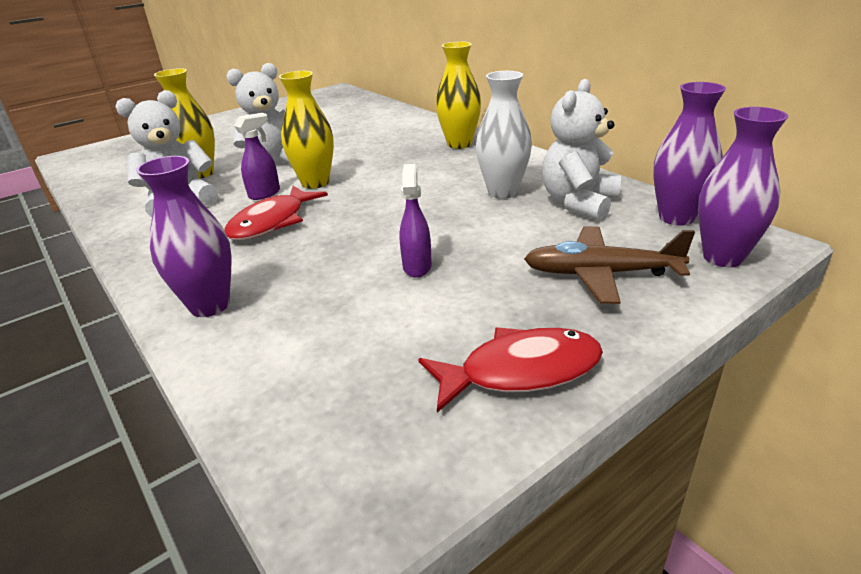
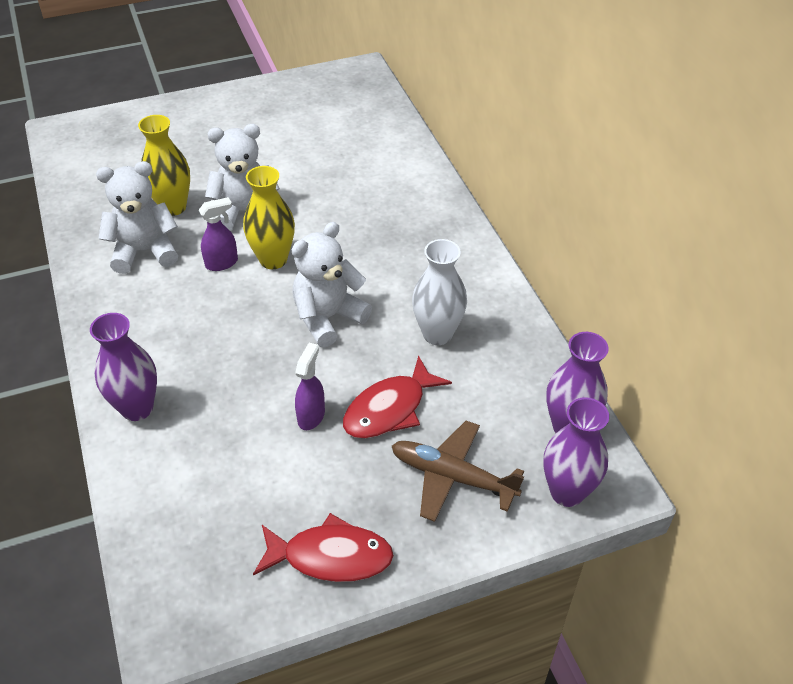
camera: 15 degrees right, 15 degrees up
(272, 222) = (215, 312): red fish -> red fish (389, 409)
(459, 144) = (440, 234): yellow vase -> none
(578, 203) = (495, 375): white teddy bear -> white teddy bear (328, 318)

